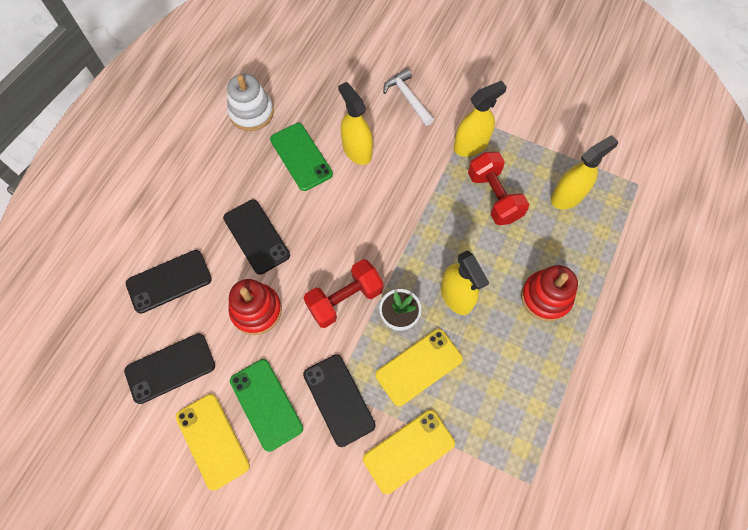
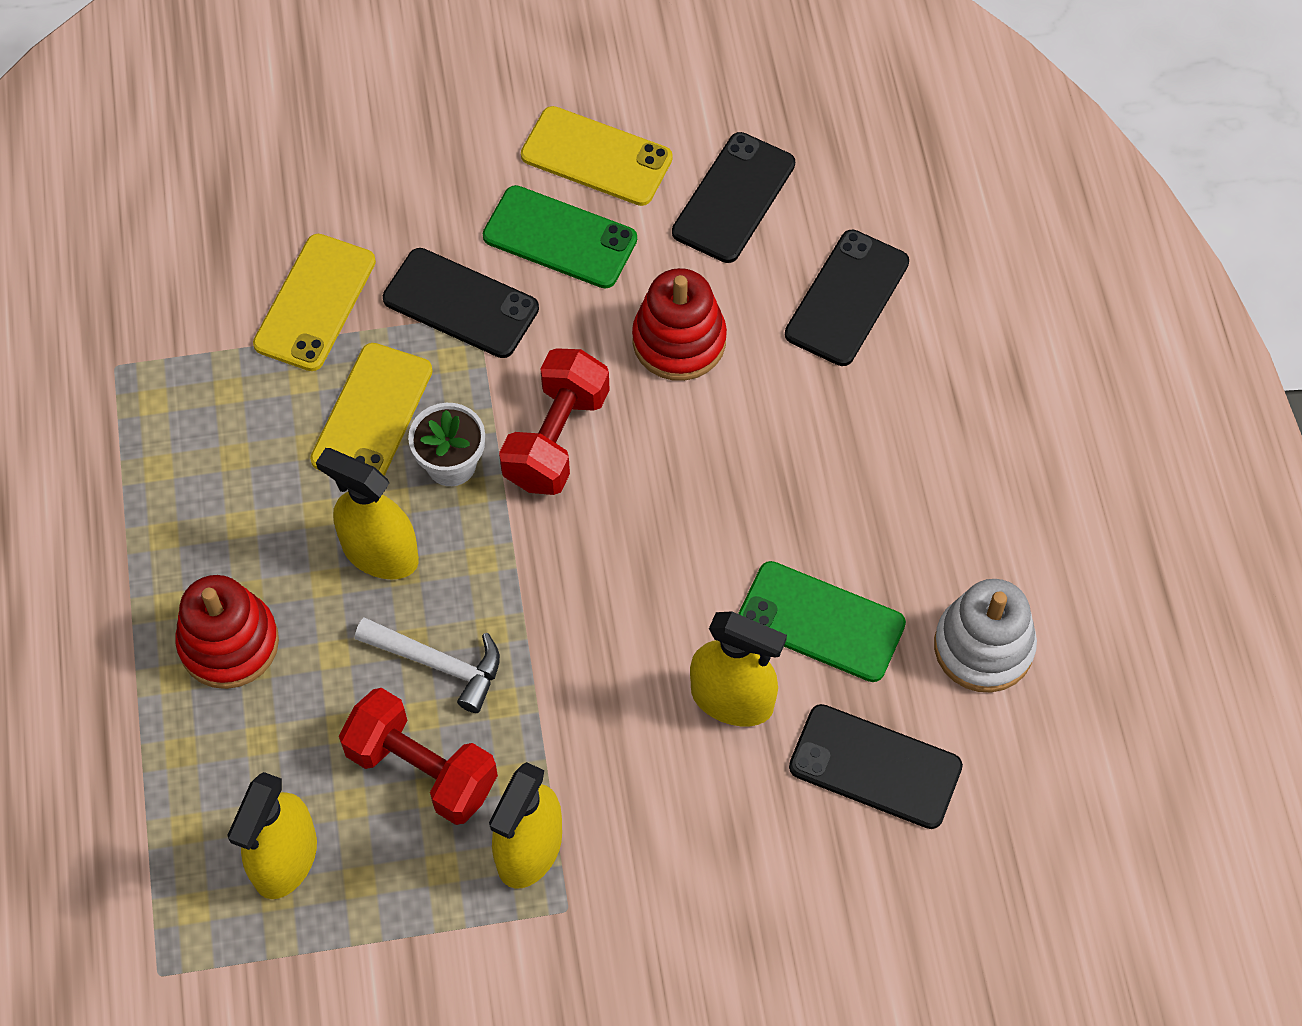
camera: 145 degrees right, 5 degrees down
(256, 236) = (775, 443): black phone -> black phone (875, 767)
(408, 98) = (720, 874): white hammer -> white hammer (438, 664)

